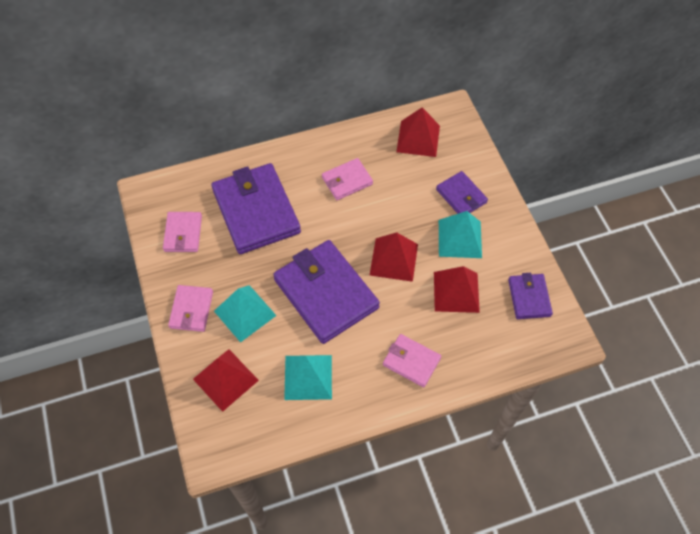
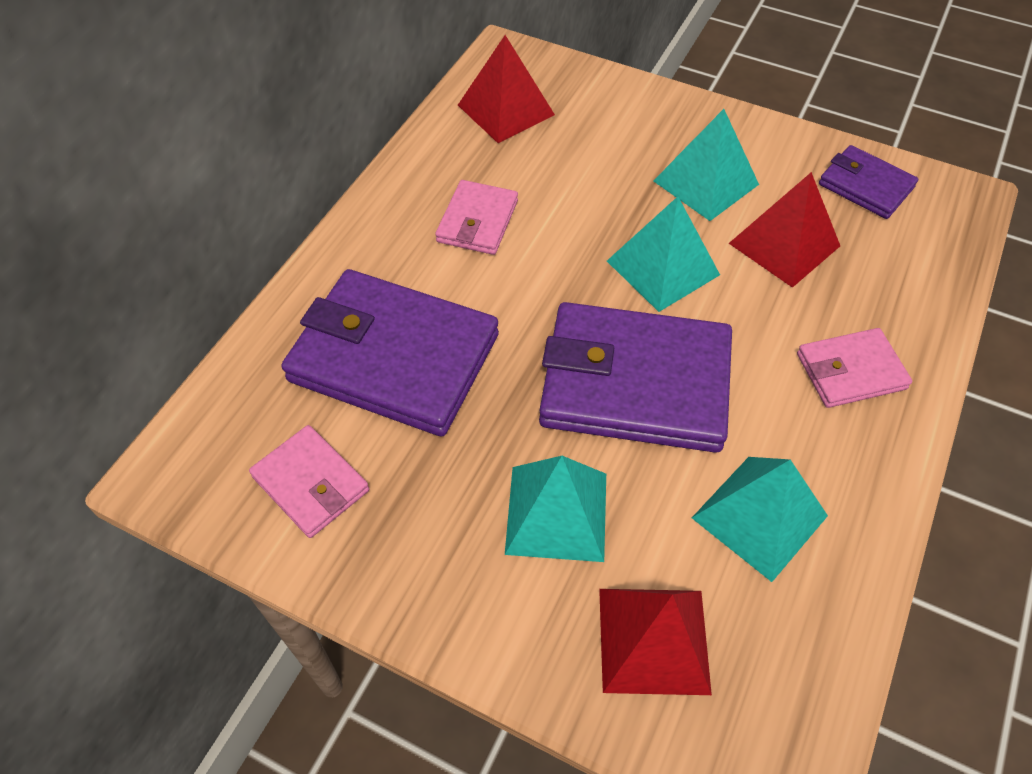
camera: 45 degrees left, 5 degrees down
(191, 310) = (466, 586): pink wallet -> none
(393, 259) = (662, 268): red pyramid -> turquoise pyramid
(461, 196) = (643, 135): purple wallet -> none

